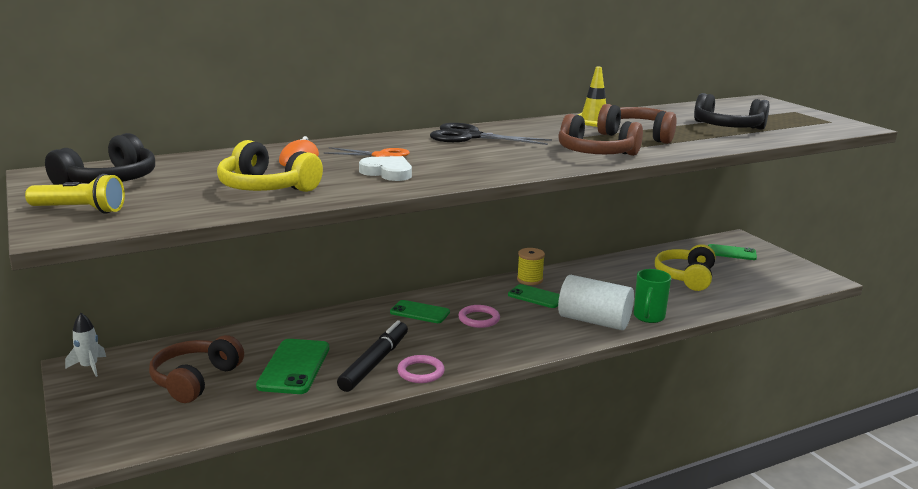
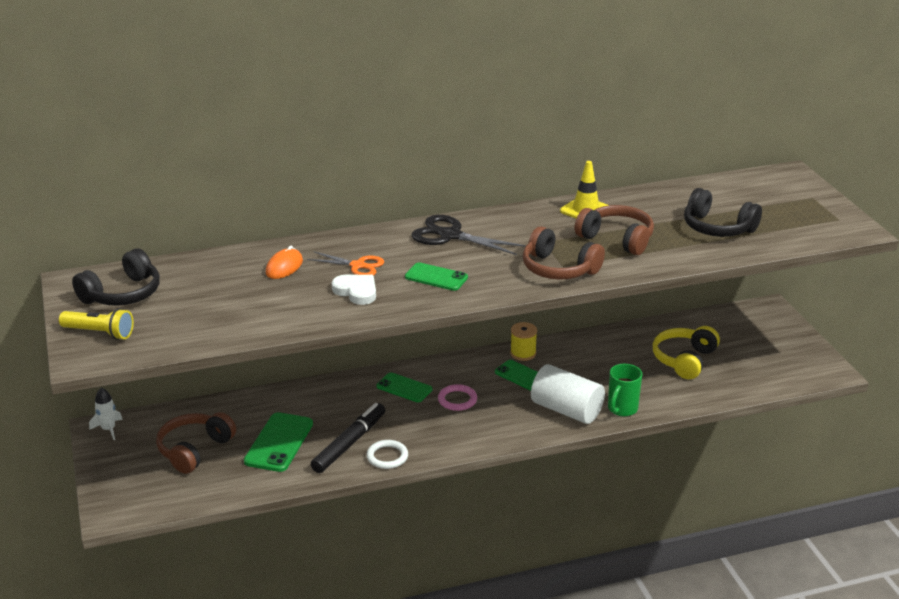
camera: 10 degrees right, 10 degrees up
(266, 188) = (248, 310): yellow headphones -> none
(420, 372) = (387, 457): pink ring -> white ring
(731, 253) = (750, 329): green phone -> green phone (436, 277)

